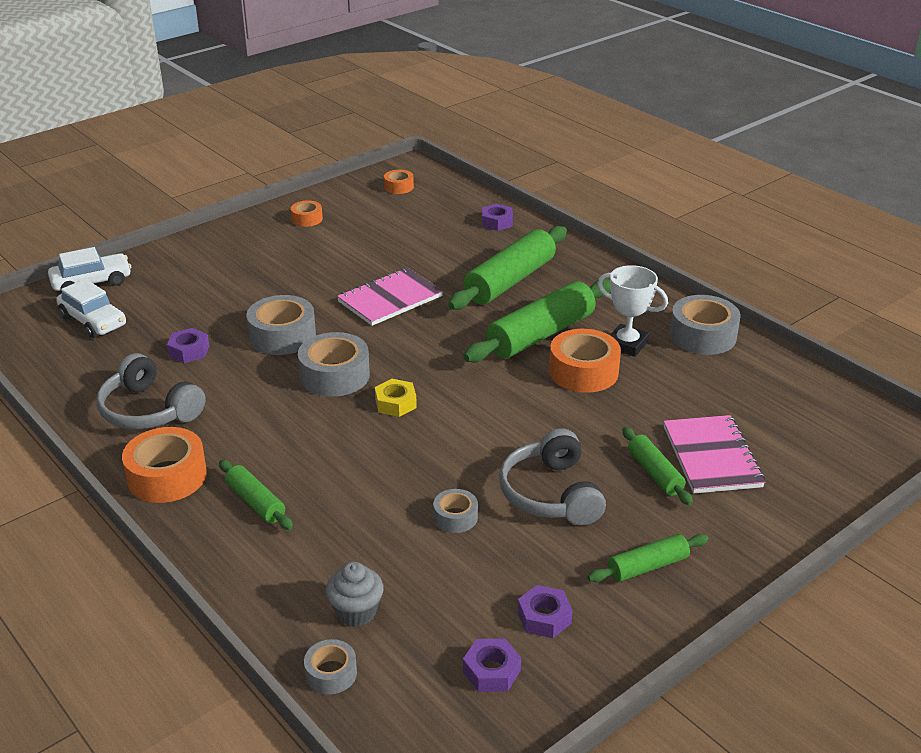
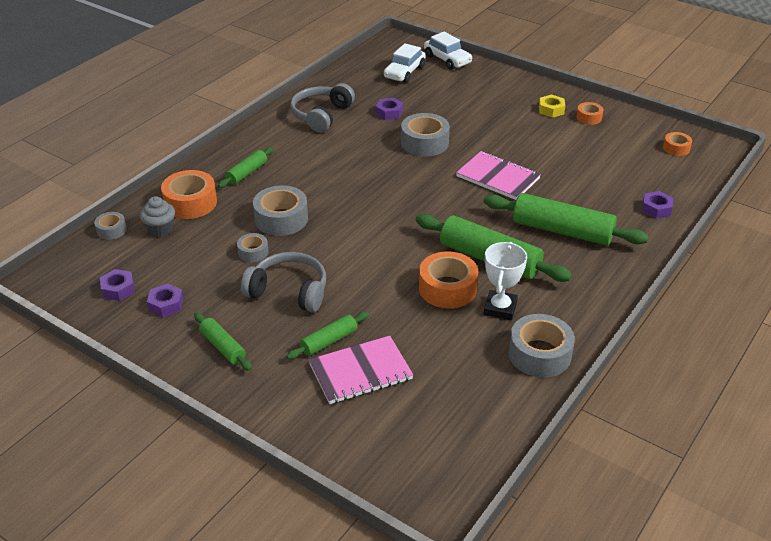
camera: 75 degrees right, 5 degrees up
(167, 476) = (261, 137): orange tape -> orange tape (190, 203)
(335, 375) = (388, 173): grey tape -> grey tape (281, 219)
(395, 403) = (367, 205): yellow nut -> yellow nut (551, 110)
(550, 494) = (289, 291): grey headphones -> grey headphones turned 45 degrees clockwise

